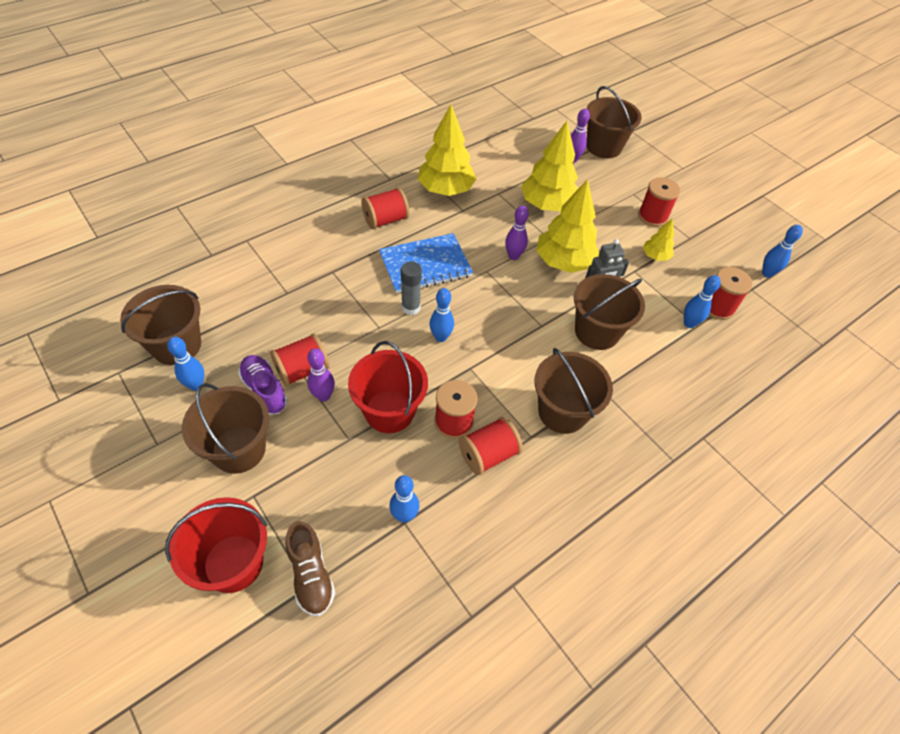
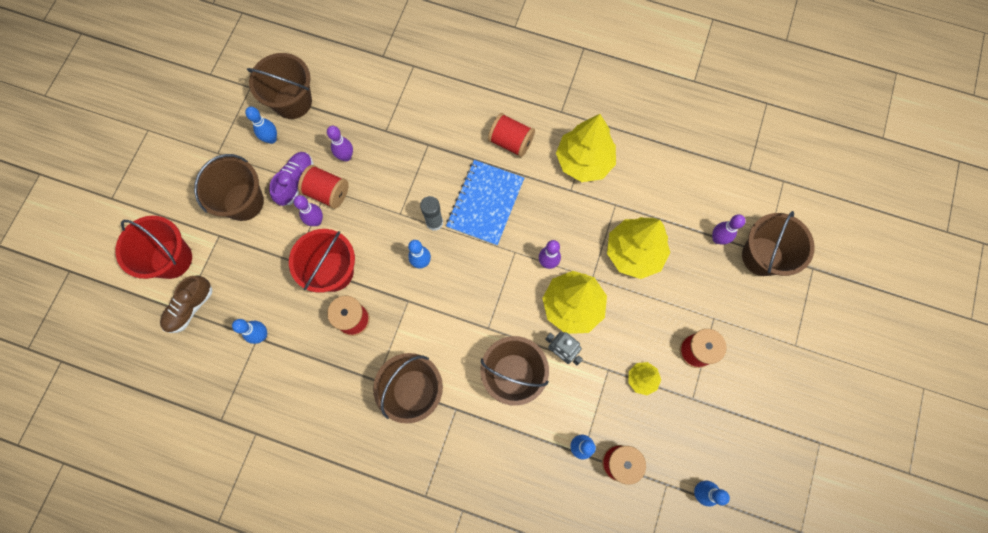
camera: 60 degrees right, 20 degrees up
(281, 335) = (346, 156): none -> purple bowling pin
(425, 265) = (485, 203): blue notebook -> blue notebook turned 75 degrees clockwise
(488, 455) = (342, 359): red spool -> none

